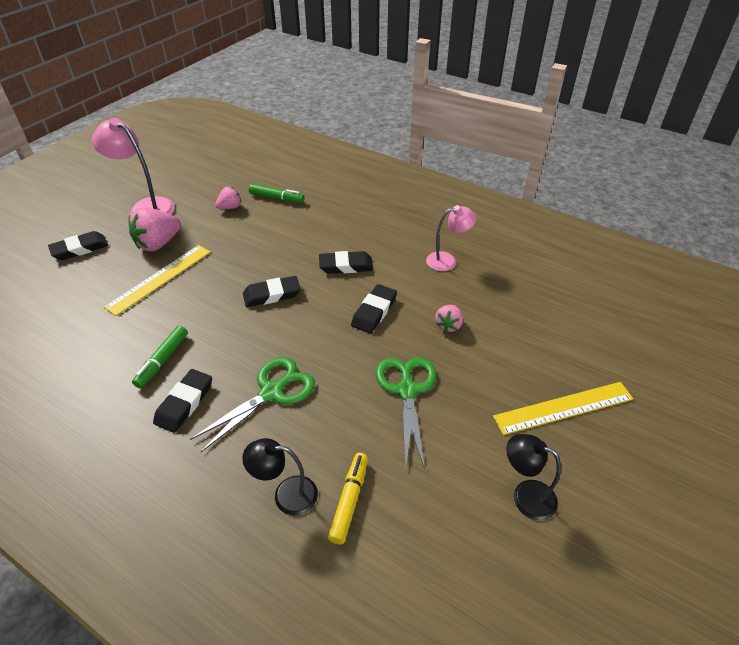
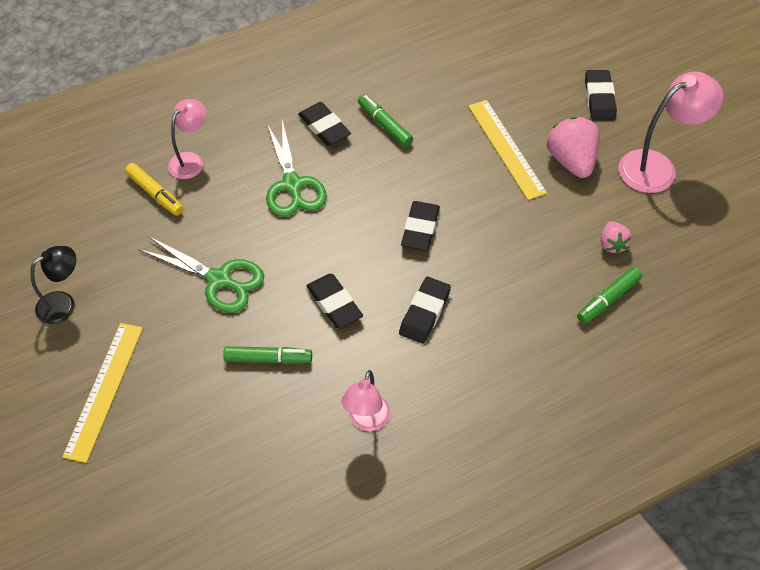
camera: 120 degrees right, 10 degrees up
(286, 495) = (191, 160): black lamp -> pink lamp
(448, 325) = (268, 359): pink strawberry -> green marker

